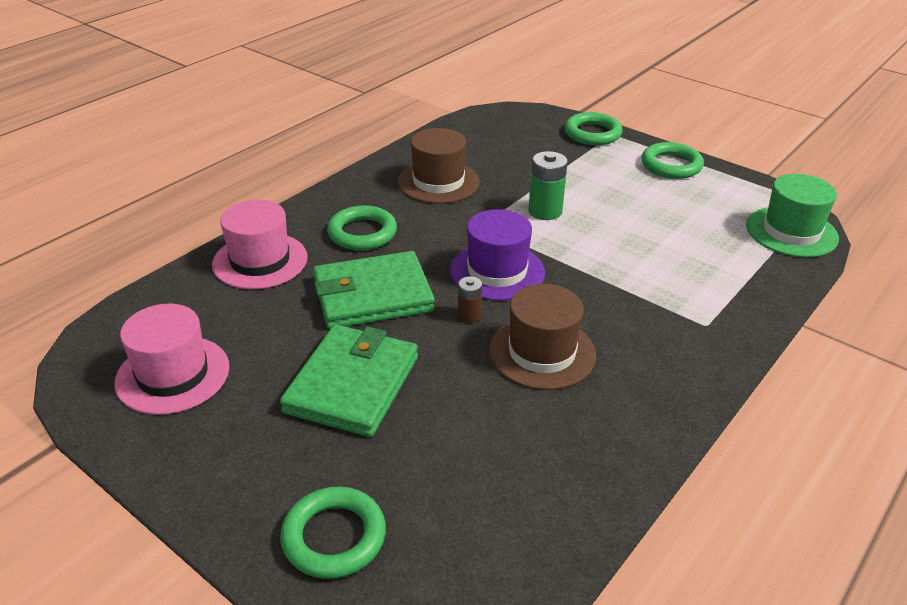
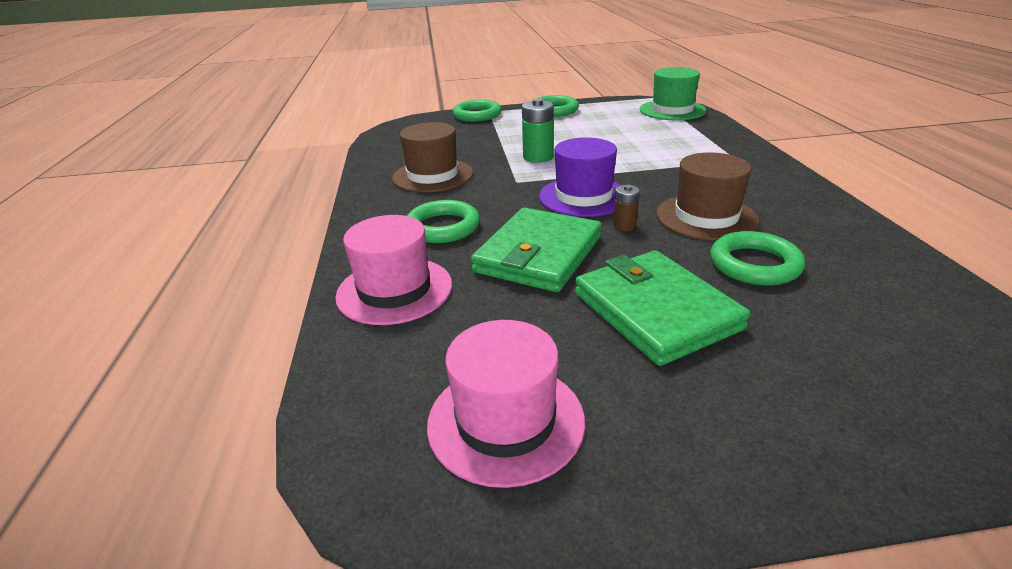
camera: 45 degrees left, 5 degrees down
(334, 537) = (884, 407): green ring -> green ring (754, 264)

